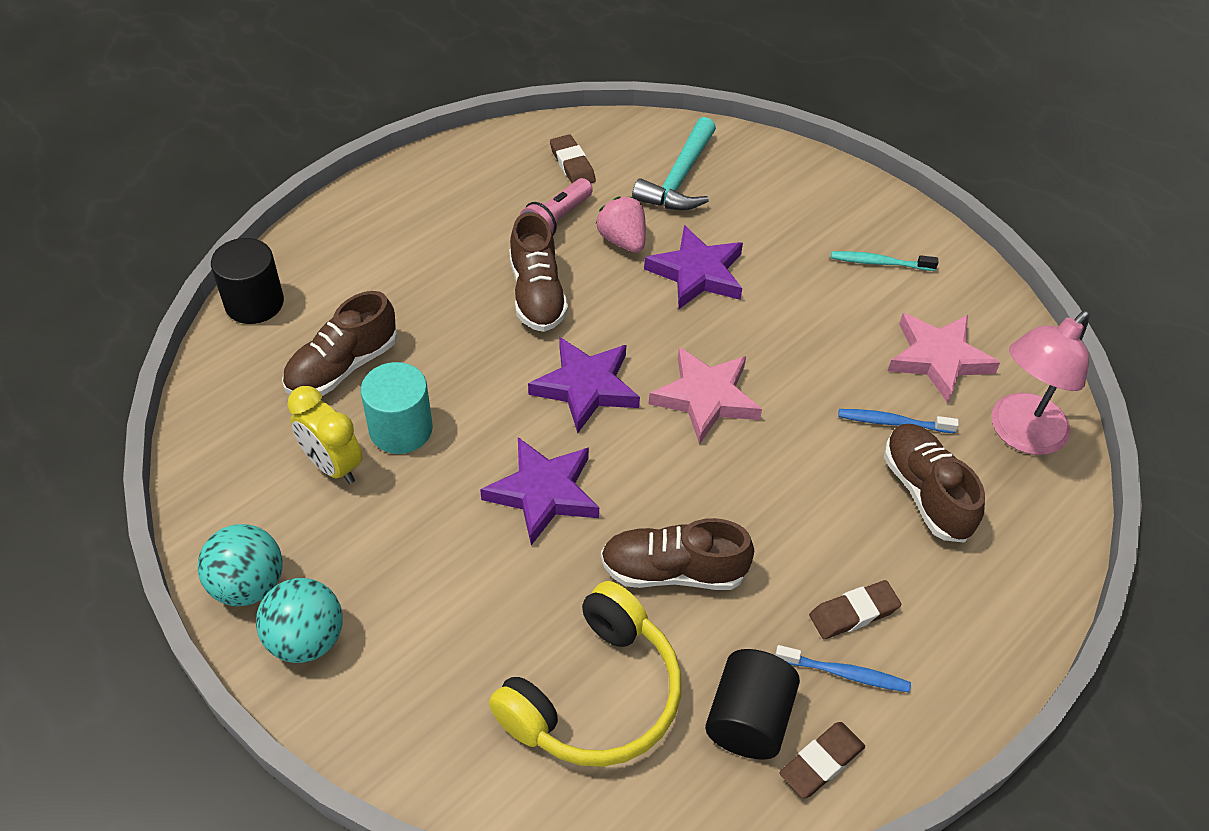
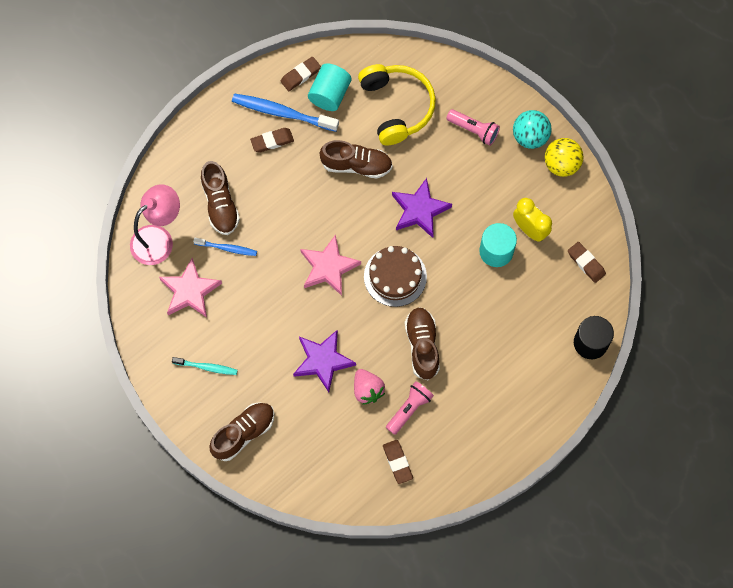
camera: 175 degrees left, 20 degrees up
(236, 414) = (586, 263): none -> brown eraser
(248, 585) = (561, 164): turquoise ball -> yellow ball
(342, 367) = (532, 294): brown shoe -> brown shoe (243, 433)
(427, 650) = (473, 130): none -> pink flashlight
(586, 387) = (395, 276): purple star -> brown cake
(595, 696) = (397, 107): yellow headphones -> yellow headphones turned 120 degrees clockwise
(679, 178) = (325, 447): turquoise hammer -> none
(748, 719) = (330, 94): black cylinder -> turquoise cylinder
(845, 673) = (282, 113): blue toothbrush -> blue toothbrush, size x1.77

